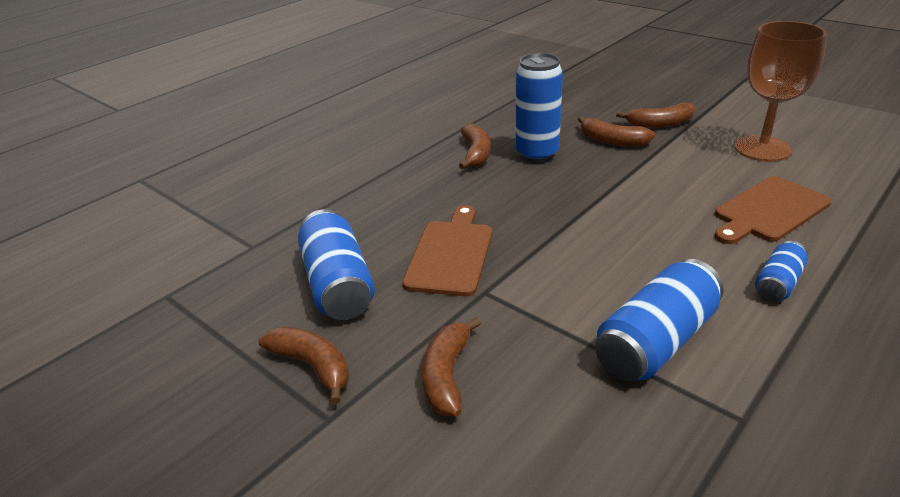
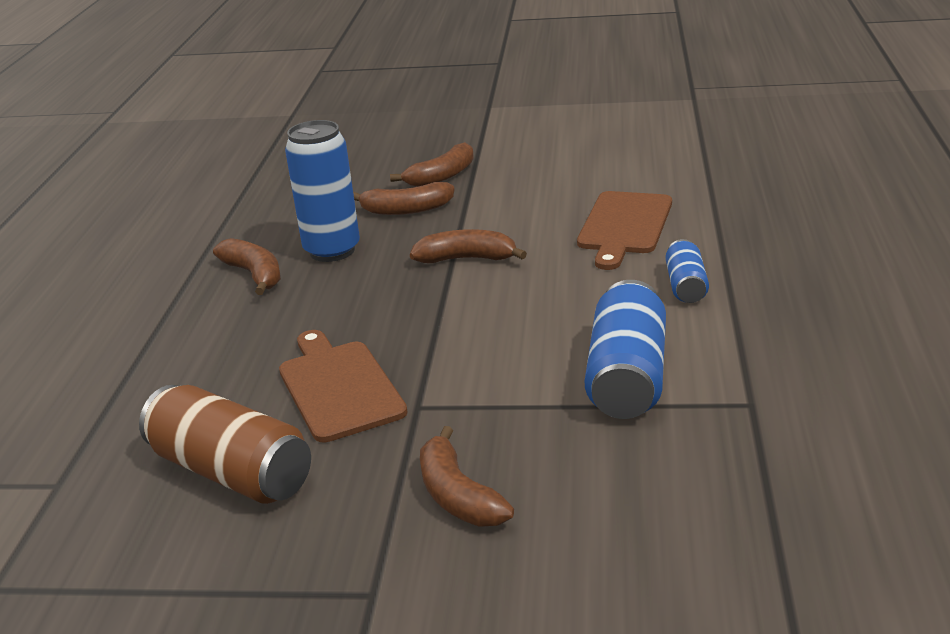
camera: 35 degrees left, 5 degrees down
(312, 366) = (296, 560): brown banana -> brown banana (467, 259)
(338, 284) = (231, 472): blue can -> brown can
(762, 148) = (568, 170): brown goblet -> none

